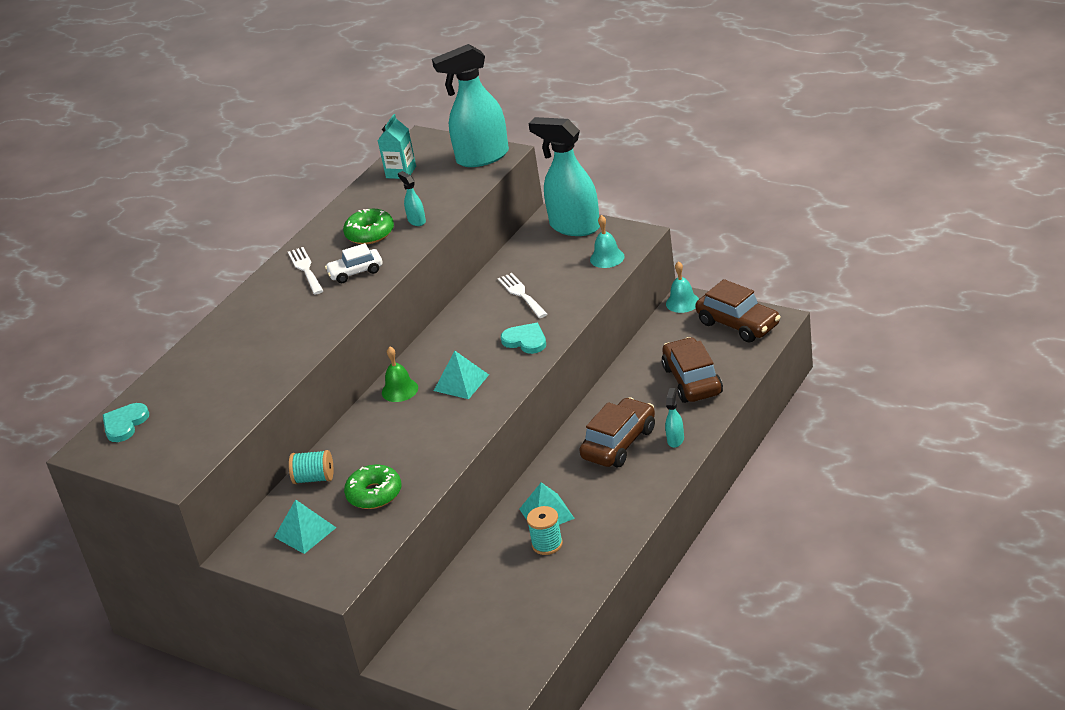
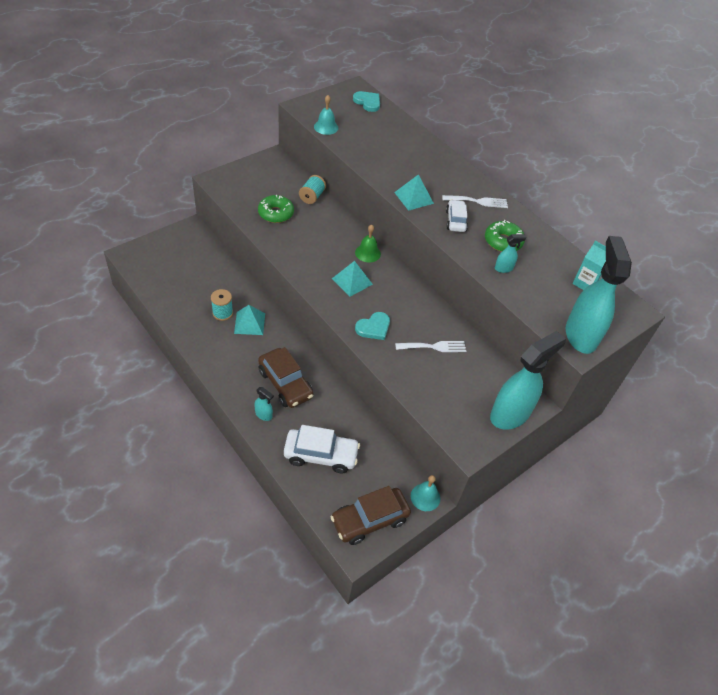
camera: 100 degrees right, 15 degrees up
(305, 532) = (269, 181): turquoise pyramid -> turquoise pyramid (414, 197)
(607, 258) = (449, 415): turquoise bell -> turquoise bell (326, 127)
(692, 380) = (321, 455): brown car -> white car

